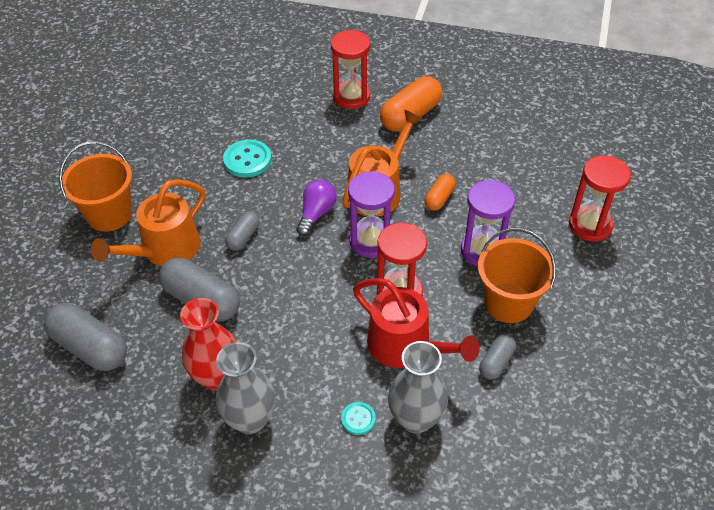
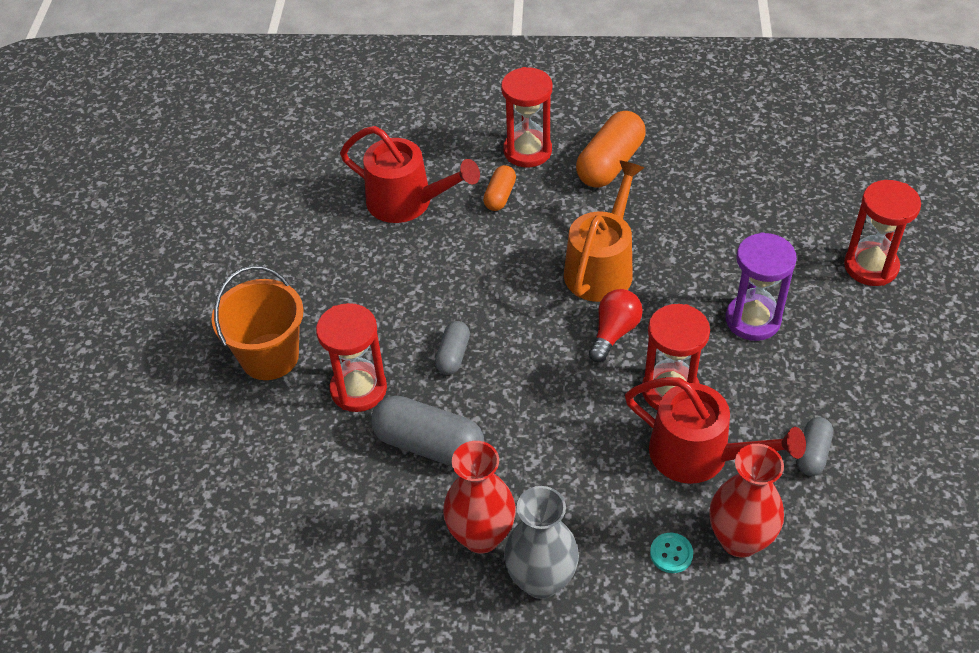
camera: 10 degrees left, 0 degrees up
(90, 347) = (308, 530): grey capsule -> none
(165, 250) = (358, 389): orange watering can -> red hourglass
(247, 160) = (423, 255): turquoise button -> none
(249, 120) = (407, 202): none -> red watering can
(316, 213) = (534, 309): purple light bulb -> none
(371, 241) = (614, 332): purple hourglass -> red light bulb
(416, 418) = (739, 540): grey vase -> red vase
(439, 198) = (680, 264): orange capsule -> orange capsule (500, 196)
(508, 303) = (804, 379): orange bucket -> none

